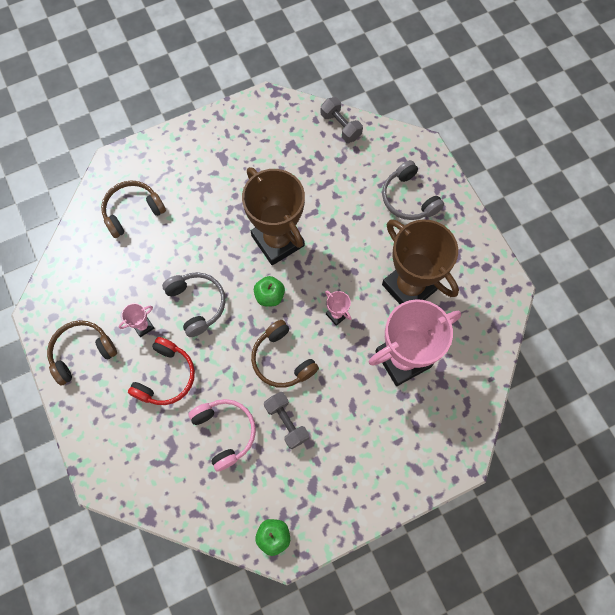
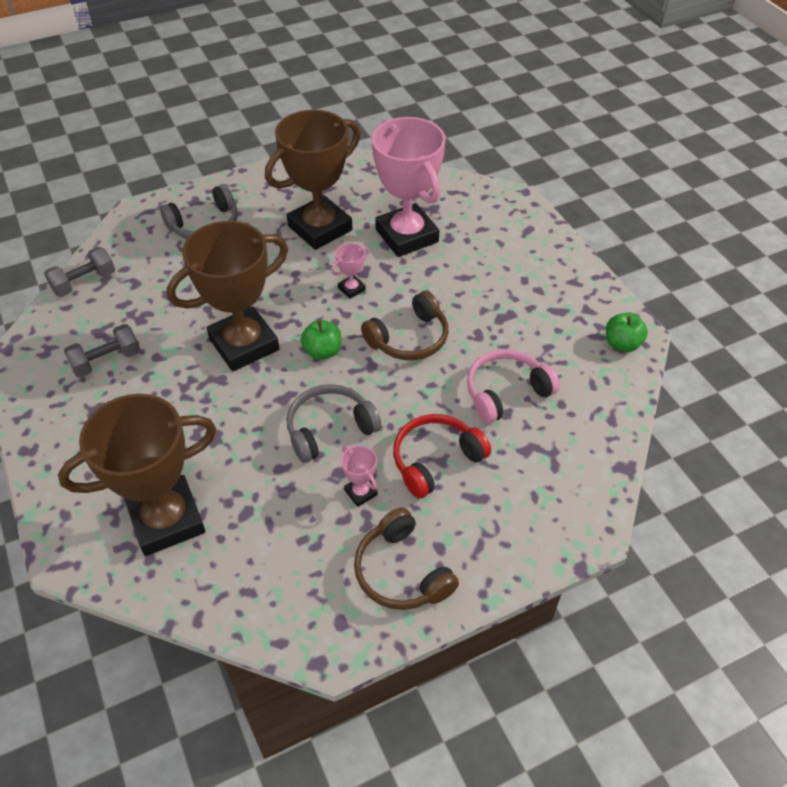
camera: 90 degrees left, 20 degrees down
(132, 211) = (167, 520): brown headphones -> brown trophy
(166, 377) = (435, 460): red headphones -> red headphones turned 60 degrees counterclockwise
(286, 422) = (487, 334): grey dumbbell -> grey dumbbell (107, 361)

